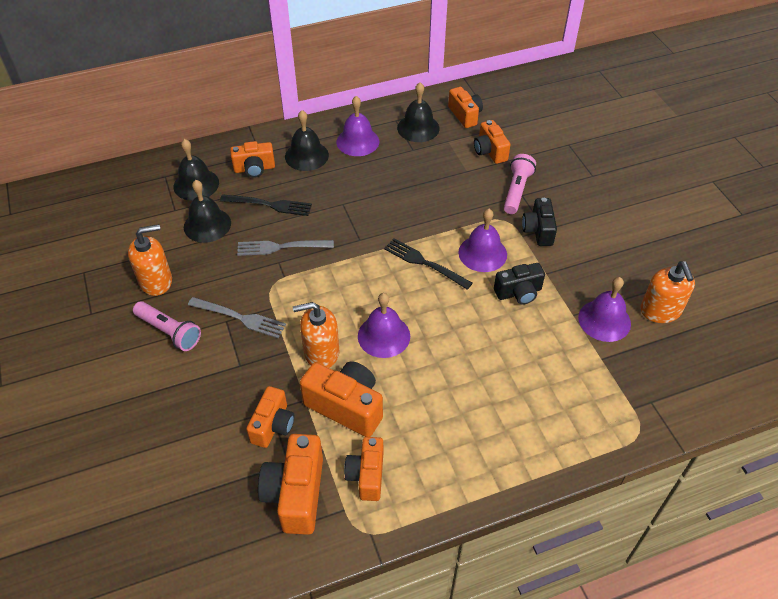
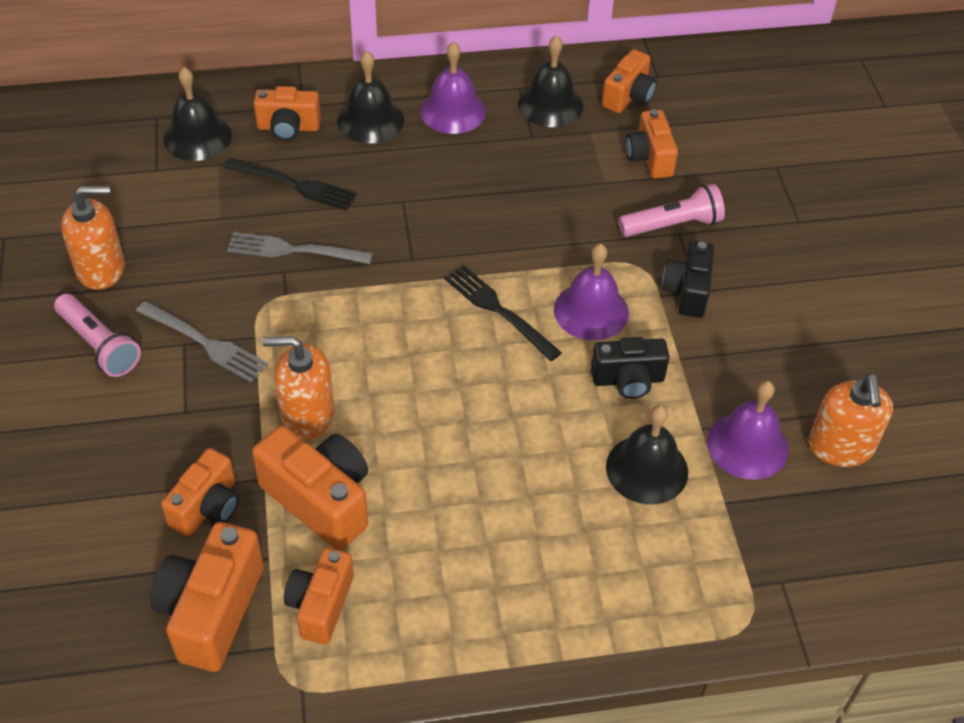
camera: 10 degrees right, 0 degrees up
(207, 225) = (196, 199): black bell -> black bell (647, 469)
(384, 336) = (406, 407): purple bell -> none
(465, 115) = (628, 96): orange camera -> orange camera turned 45 degrees clockwise
(516, 191) = (672, 225): pink flashlight -> pink flashlight turned 45 degrees clockwise

